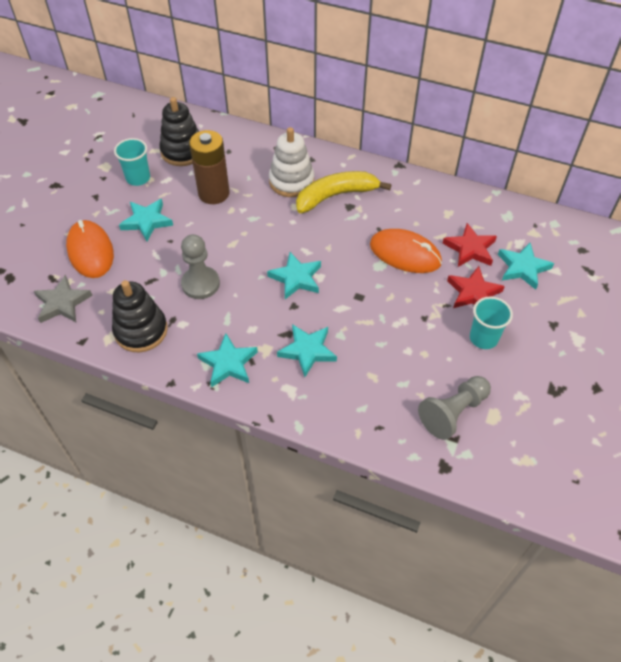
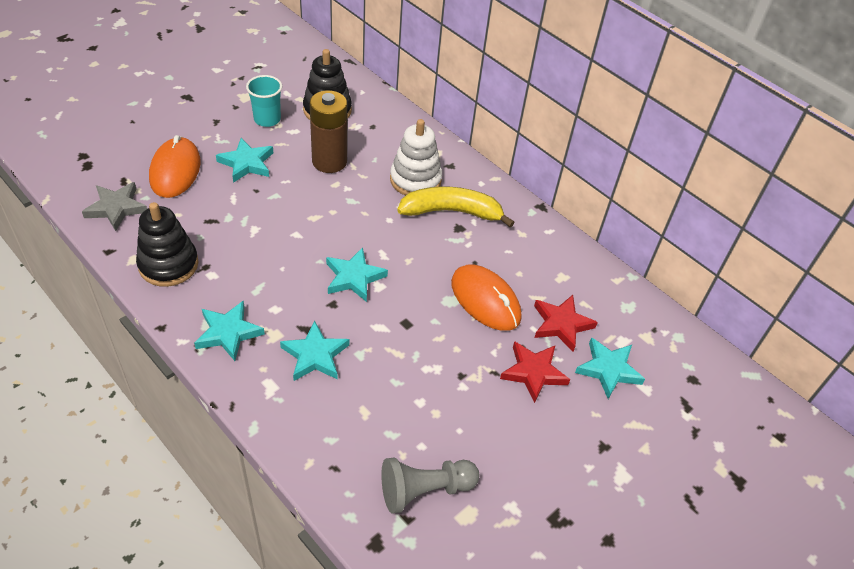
camera: 20 degrees right, 5 degrees down
(200, 284) = (256, 243): grey pawn -> none
(483, 338) = (512, 426): turquoise cup -> none

